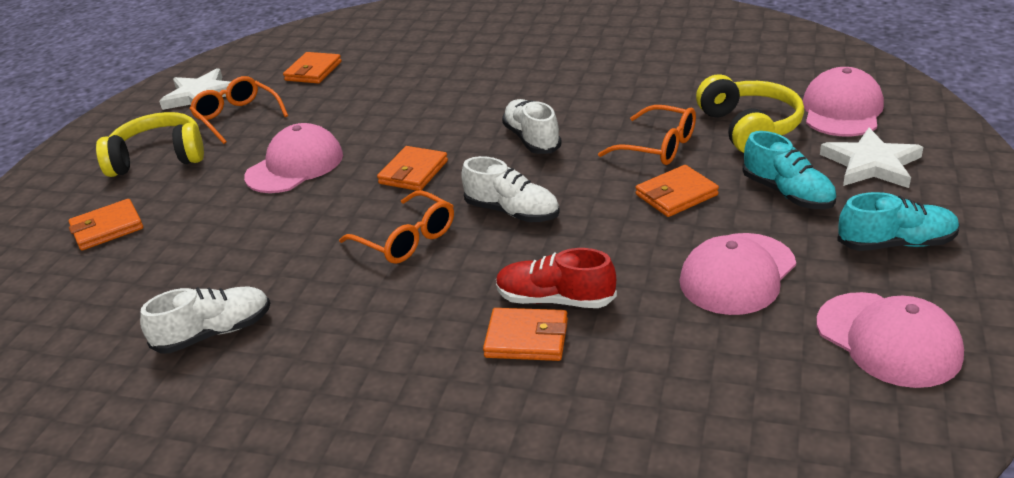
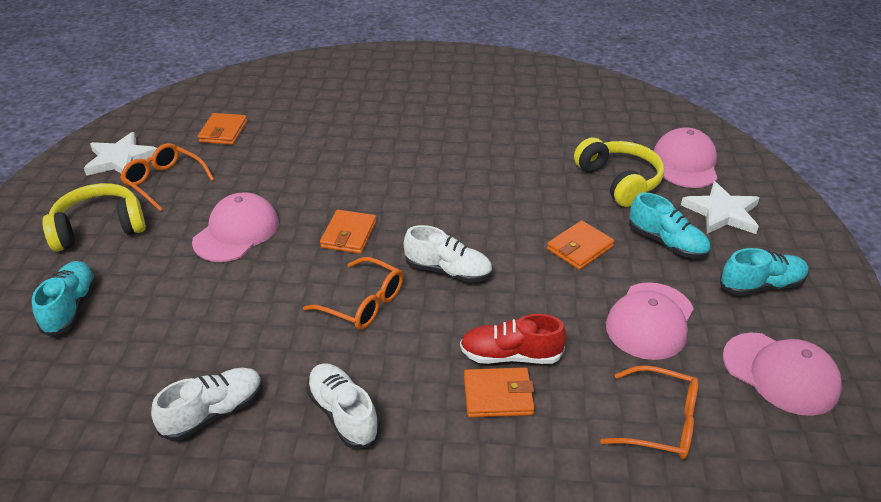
camera: 15 degrees left, 5 degrees up
(107, 228) = (71, 307): orange wallet -> turquoise shoe
(532, 139) = (443, 198): white shoe -> white shoe (343, 414)
(658, 147) = (551, 202): orange glasses -> orange glasses (661, 422)

